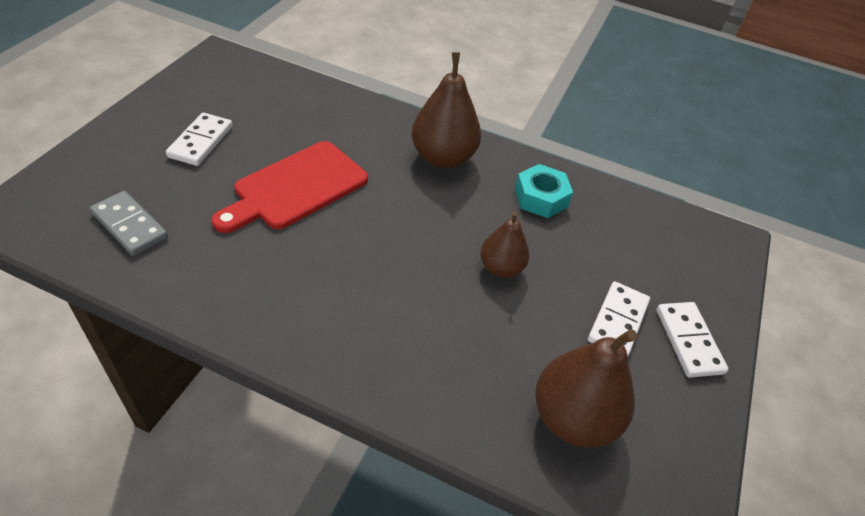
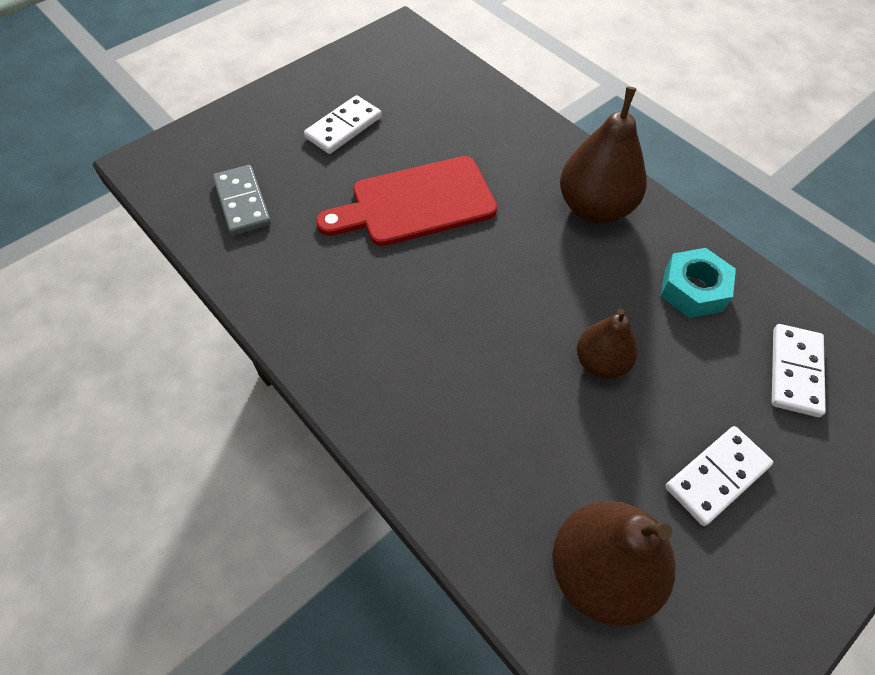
camera: 30 degrees right, 10 degrees up
(688, 341) = (801, 535): white domino -> white domino (795, 371)

